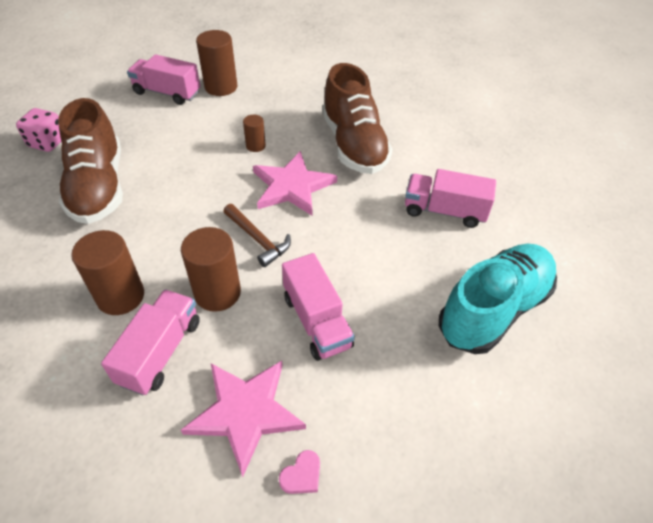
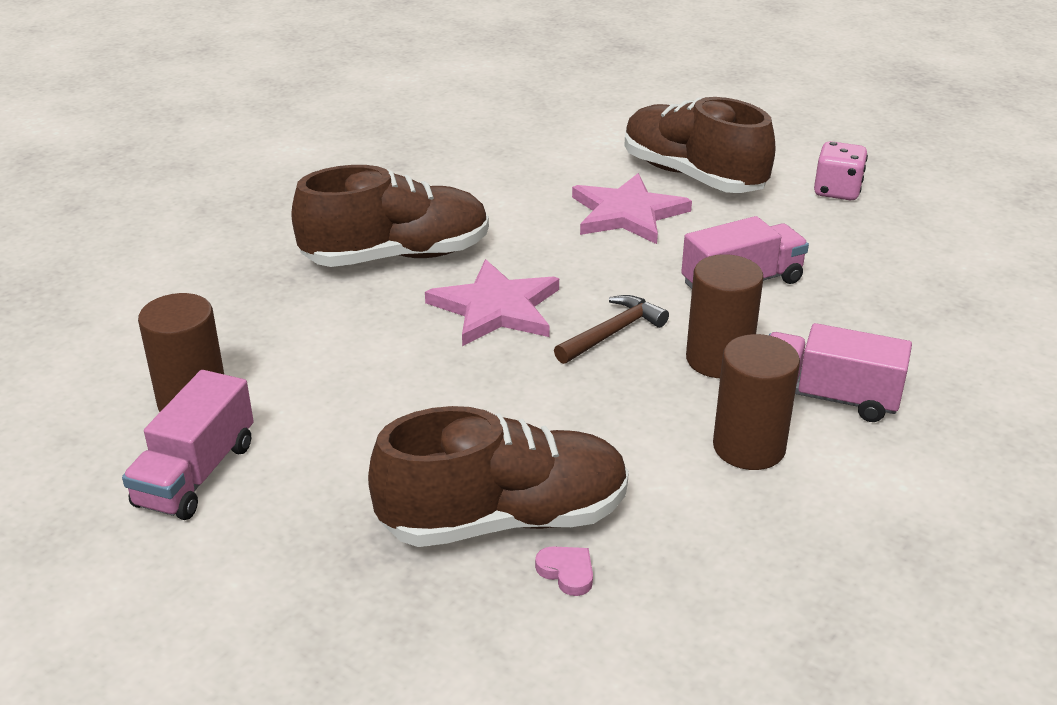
camera: 90 degrees left, 15 degrees down
(47, 142) = (357, 631): pink dice -> pink dice (837, 191)
(245, 413) = (882, 325): pink star -> pink star (627, 213)
(255, 146) = (392, 348): brown cylinder -> none
(302, 475) = (933, 288): pink heart -> pink heart (567, 572)
(444, 211) = (540, 194): pink truck -> none
(493, 309) = (692, 176): turquoise shoe -> brown shoe

